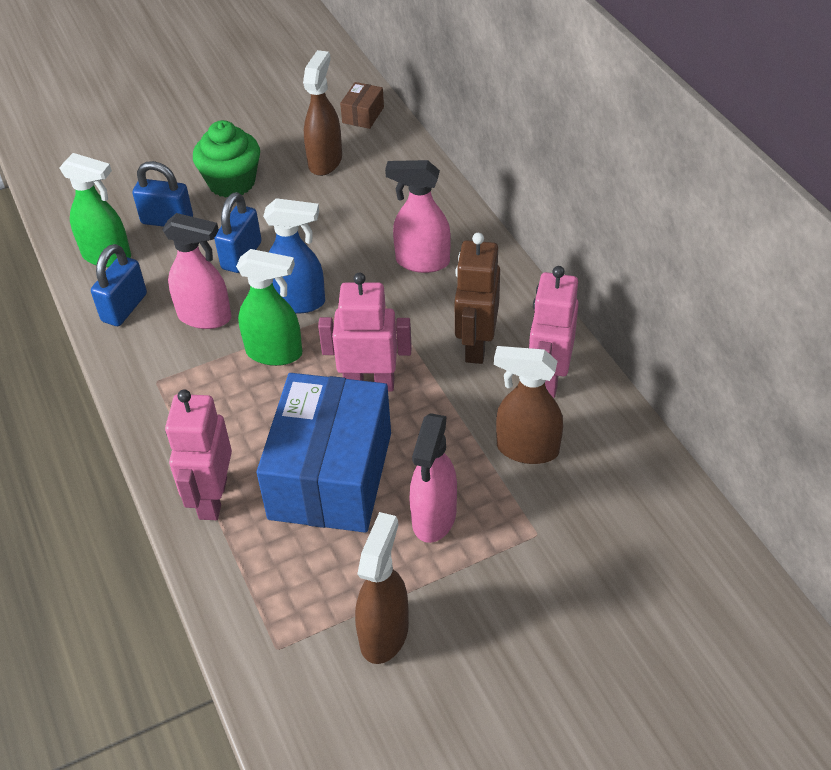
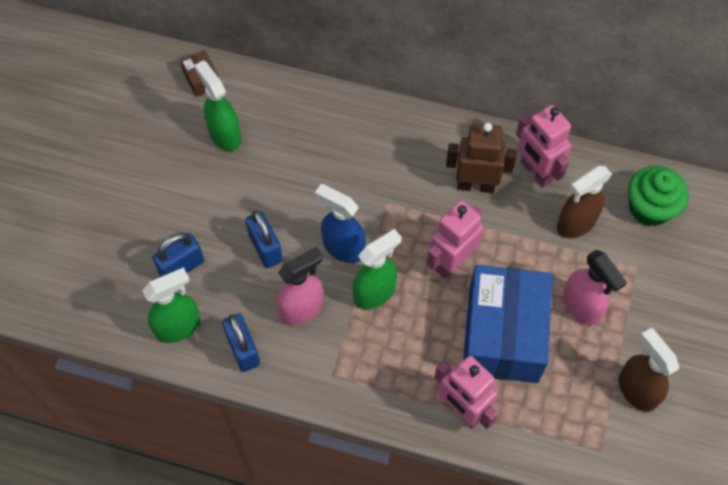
camera: 50 degrees left, 15 degrees up
(232, 182) = (185, 202): green cupcake -> green cupcake (649, 208)
(298, 302) = (343, 247): blue spray bottle -> blue spray bottle turned 105 degrees counterclockwise
(325, 161) = (225, 135): brown spray bottle -> green spray bottle
(330, 475) = (503, 335): blue box -> blue box turned 45 degrees clockwise
(422, 261) = (377, 156): pink spray bottle -> none
(476, 346) = (475, 185): brown robot -> brown robot turned 135 degrees clockwise

